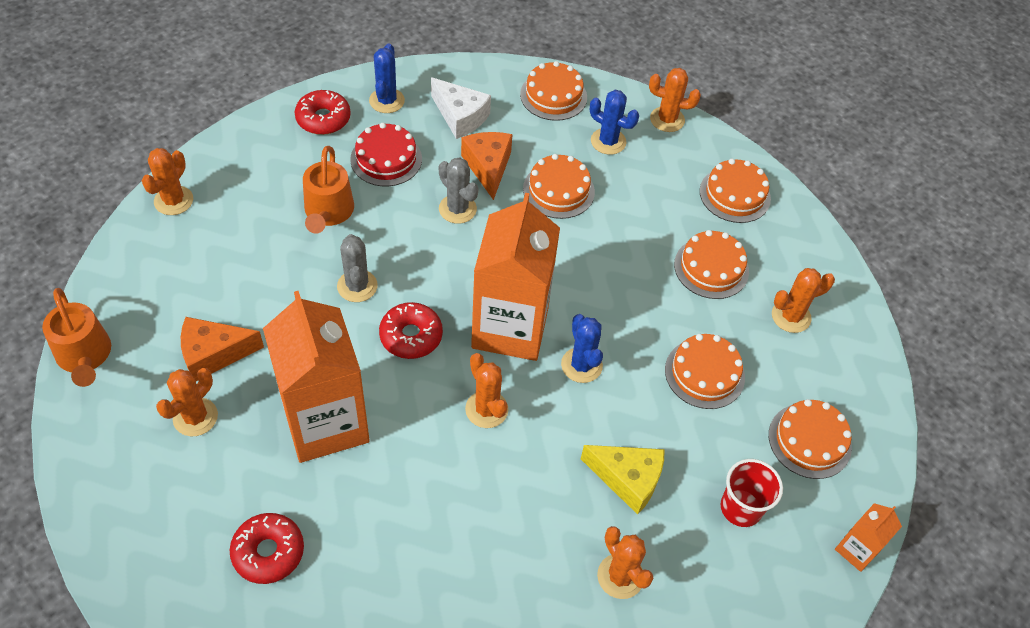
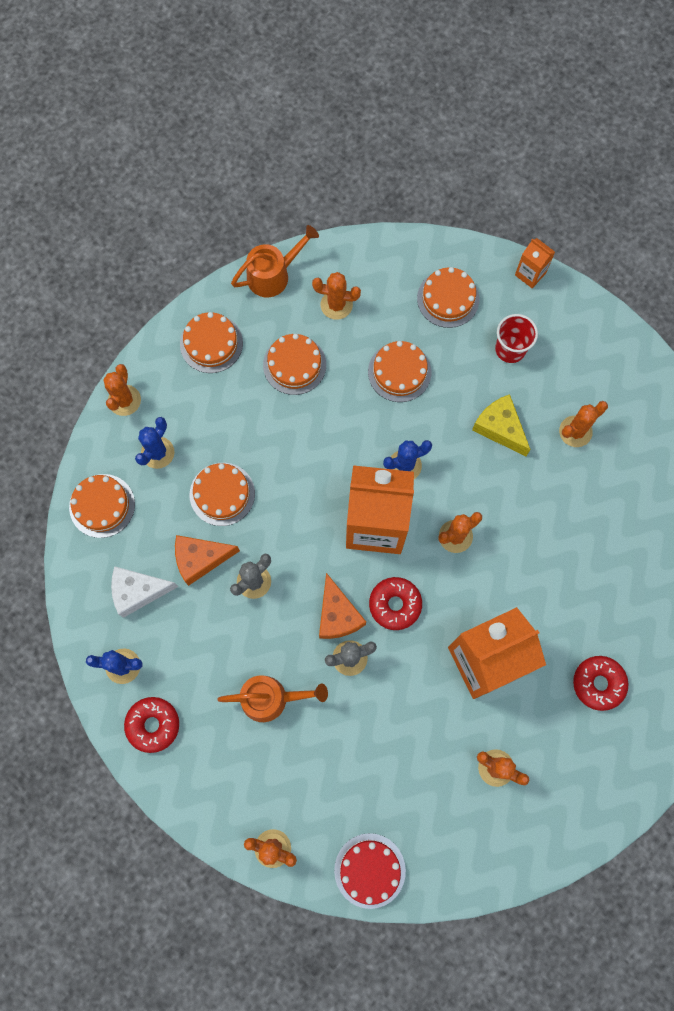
camera: 90 degrees left, 20 degrees up
(85, 356) = (452, 879): orange watering can -> orange watering can (273, 275)
(214, 354) = (435, 767): orange cheese -> orange cheese (337, 615)
(386, 159) = (200, 655): red cake -> red cake (369, 870)
(460, 117) = (138, 591): white cheese -> white cheese turned 135 degrees counterclockwise
(628, 479) = (500, 428): yellow cheese -> yellow cheese turned 60 degrees counterclockwise
(791, 316) = (336, 305): orange cactus -> orange cactus turned 60 degrees counterclockwise

